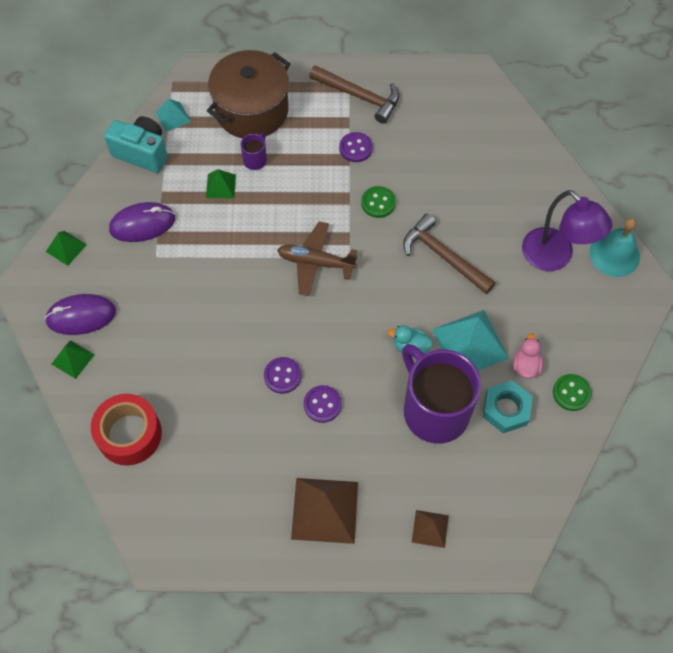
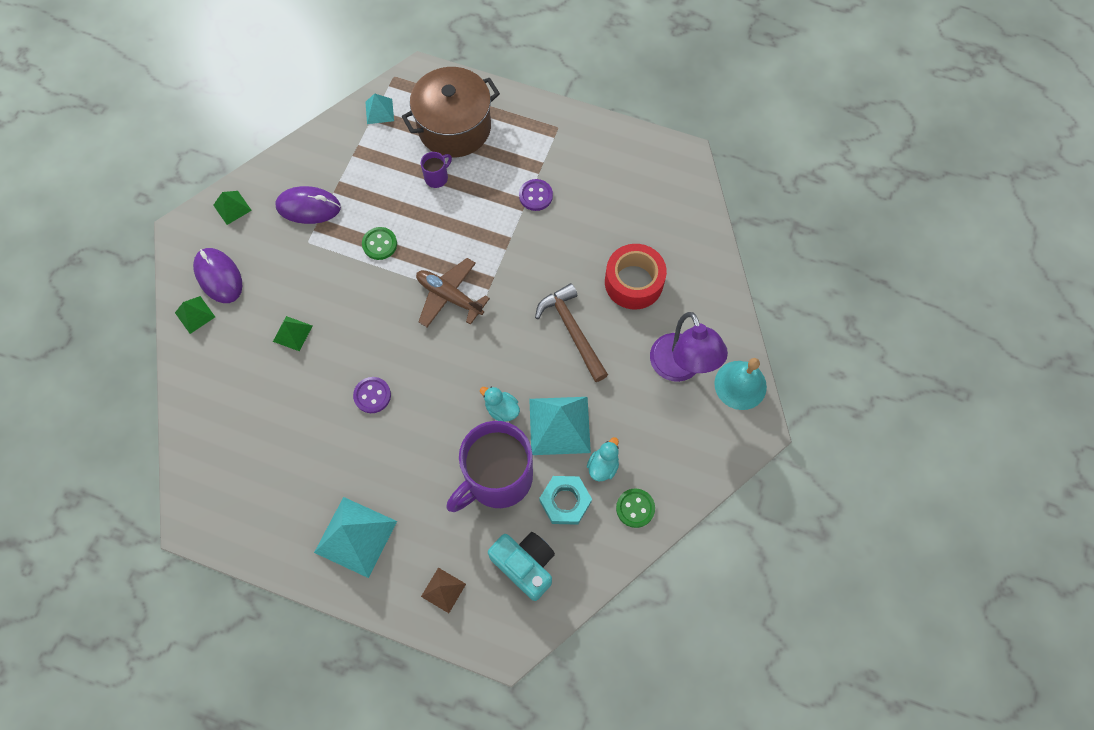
camera: 20 degrees right, 5 degrees up
(81, 316) = (219, 276): purple mouse -> purple mouse turned 45 degrees clockwise
(129, 434) = (214, 402): red tape -> red tape (633, 282)
(142, 153) = (337, 138): turquoise camera -> turquoise camera (525, 565)
(220, 186) = (394, 193): green pyramid -> green pyramid (292, 333)
(322, 404) = (396, 435): purple button -> none
(324, 510) = (355, 536): brown pyramid -> turquoise pyramid
(359, 96) = (561, 145): brown hammer -> none
(378, 203) = (533, 257): green button -> green button (379, 244)
(434, 410) = (497, 478): purple mug -> purple mug turned 120 degrees counterclockwise
(525, 366) = (603, 466): pink duck -> turquoise duck

